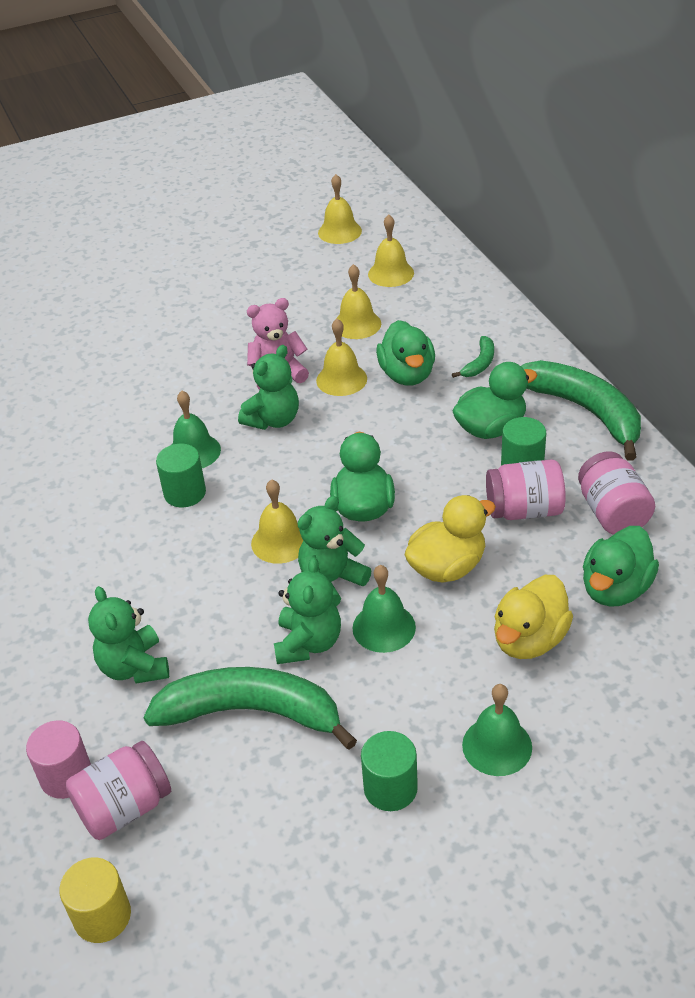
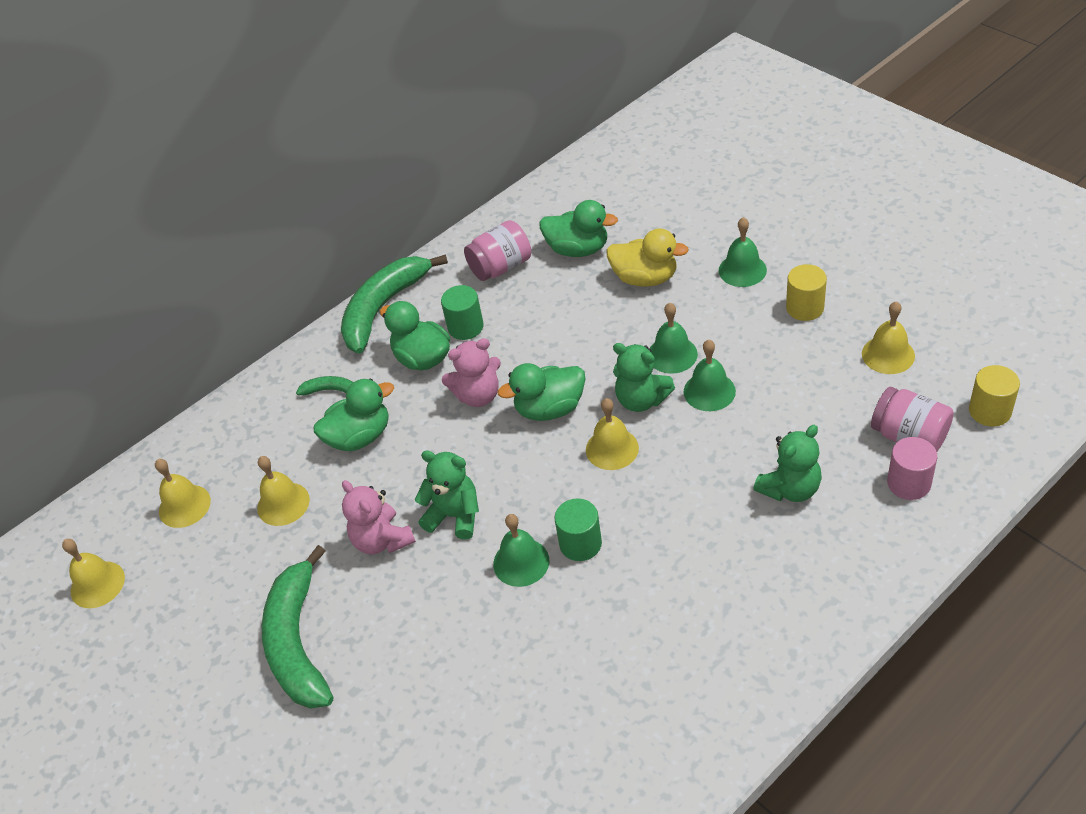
camera: 105 degrees left, 5 degrees up
(252, 712) = (789, 399): green banana -> green banana (298, 642)
(308, 643) = (709, 391): green teddy bear -> green bell
(341, 379) = (378, 484): yellow bell -> yellow bell (888, 354)
(390, 788) = (805, 308): green cylinder -> yellow cylinder
(413, 459) = (478, 395): none -> pink teddy bear
(447, 567) = (595, 338): yellow duck -> none
(524, 510) = (515, 313): pink jar -> none

